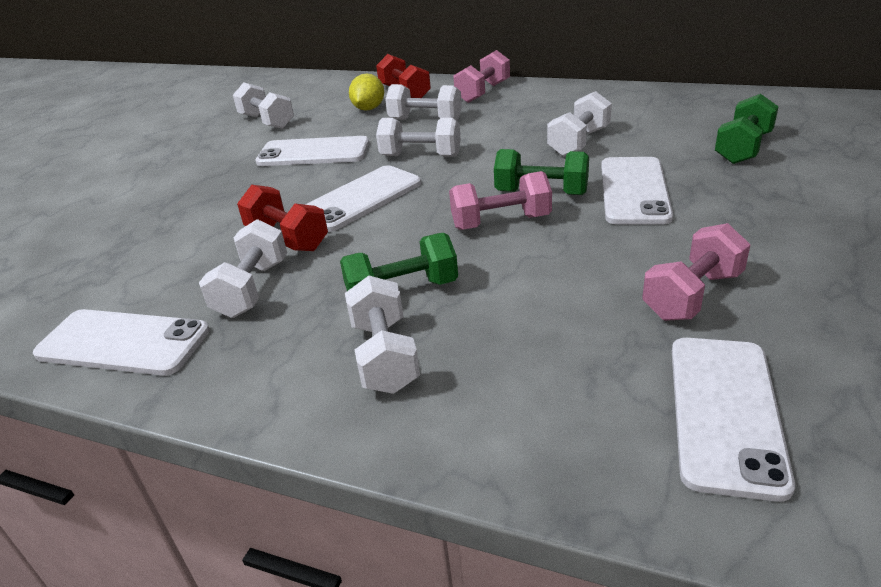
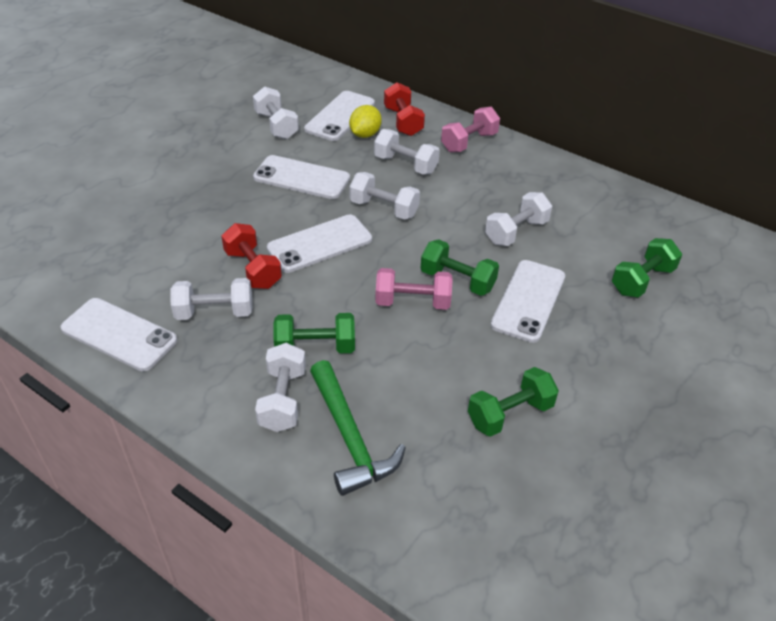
camera: 10 degrees right, 10 degrees up
(252, 289) = (214, 312): white dumbbell -> white dumbbell turned 60 degrees clockwise
(500, 374) = (350, 438): none -> green hammer
(692, 295) = (510, 414): pink dumbbell -> green dumbbell
(725, 412) = (473, 510): white phone -> white phone (340, 116)

